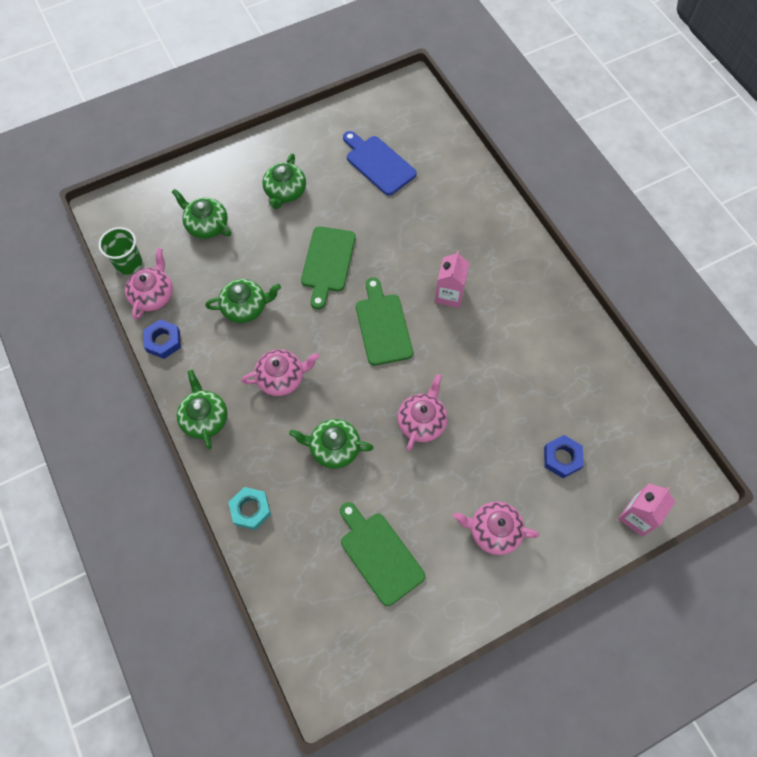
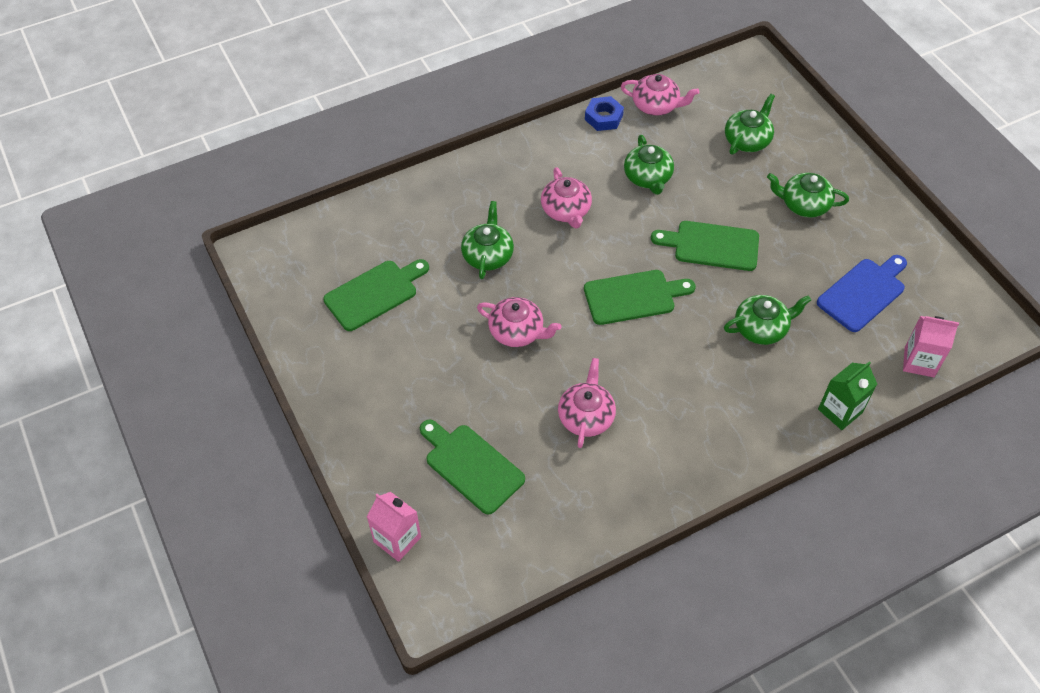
camera: 90 degrees right, 10 degrees down
(128, 263) = (691, 84): green cup -> none
(205, 418) = (520, 154): green teapot -> green teapot (761, 328)
(250, 510) = (426, 193): turquoise nut -> none
(449, 294) = (681, 362): pink carton -> pink carton (919, 362)
(489, 193) = (840, 411): none -> green carton
(494, 531) = (391, 393): pink teapot -> pink teapot (586, 416)
(562, 458) = (471, 466): blue nut -> green cutting board

